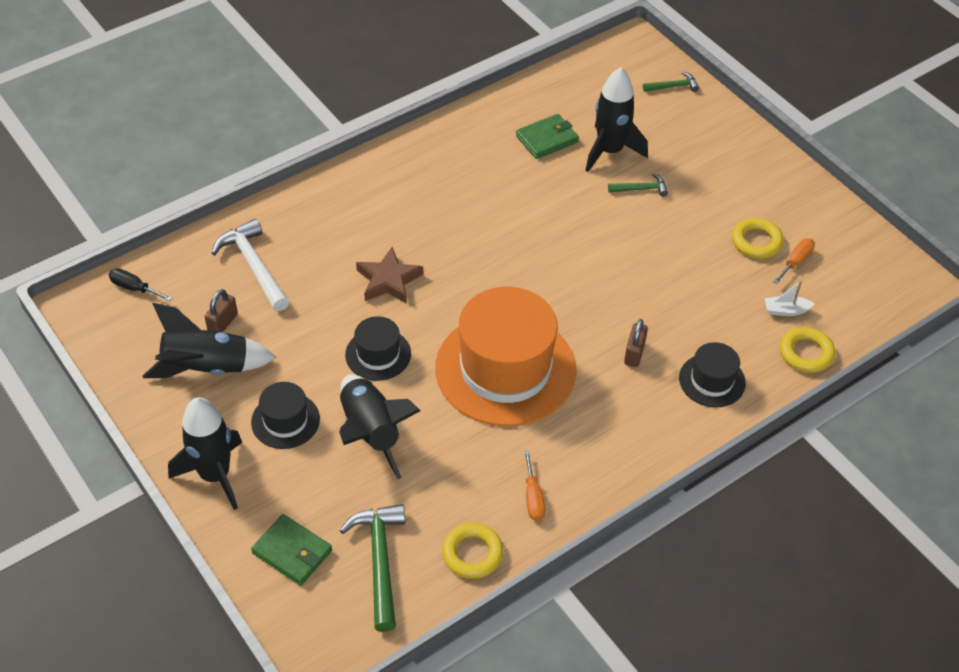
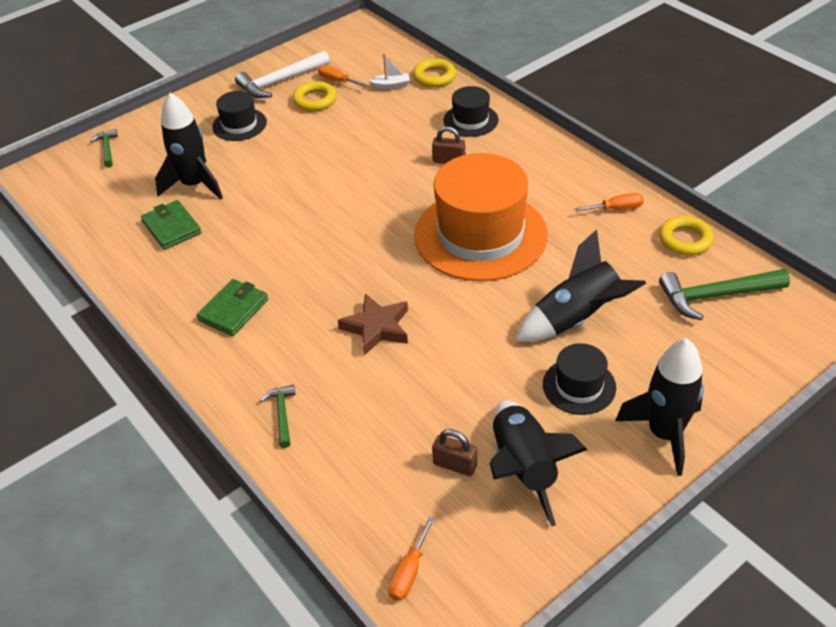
camera: 90 degrees left, 5 degrees down
(134, 288) = (409, 572): black screwdriver -> orange screwdriver
(254, 266) = (363, 449): white hammer -> white hammer (280, 81)
(292, 552) = (730, 357): green wallet -> green wallet (233, 310)
(378, 354) = (478, 324): black hat -> black hat (239, 124)
(641, 189) = (248, 164): green hammer -> green hammer (282, 414)
(786, 310) = (391, 86): white boat -> white boat turned 90 degrees counterclockwise

